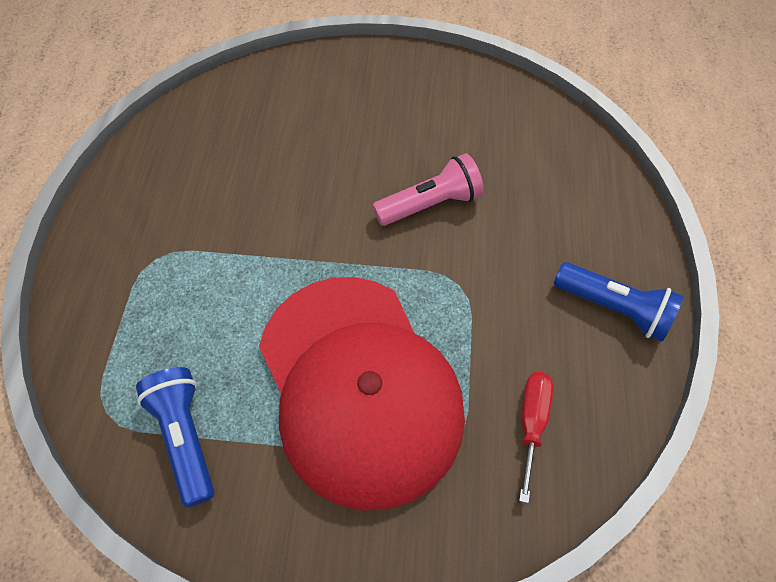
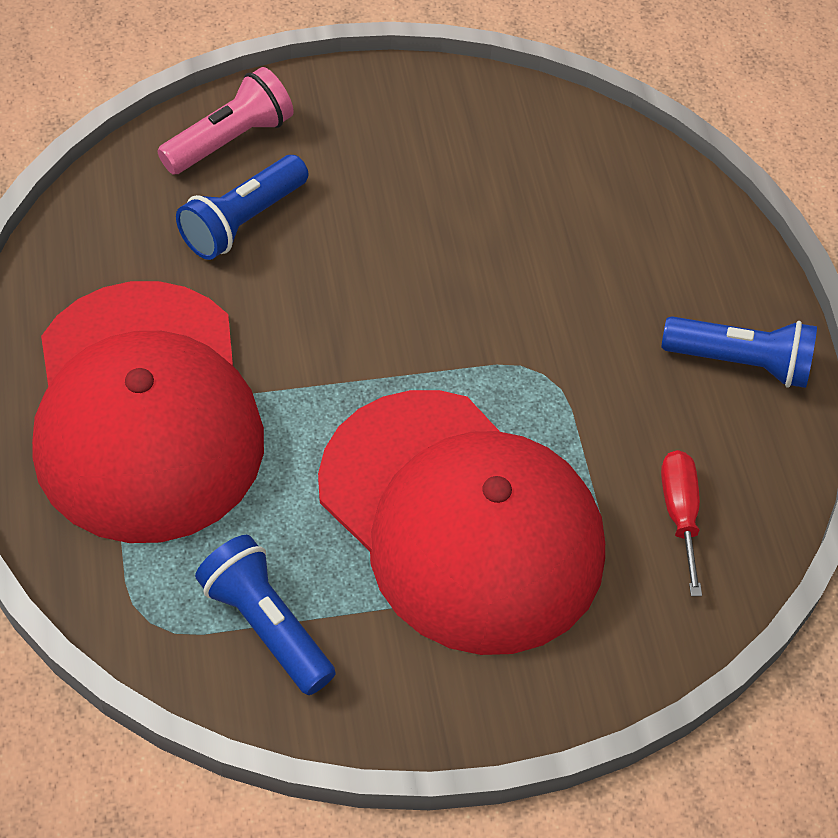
camera: 20 degrees left, 5 degrees down
(168, 252) = (145, 411): none -> red cap
(286, 134) = (242, 221): none -> blue flashlight
(430, 204) = (474, 279): pink flashlight -> pink flashlight (230, 140)

